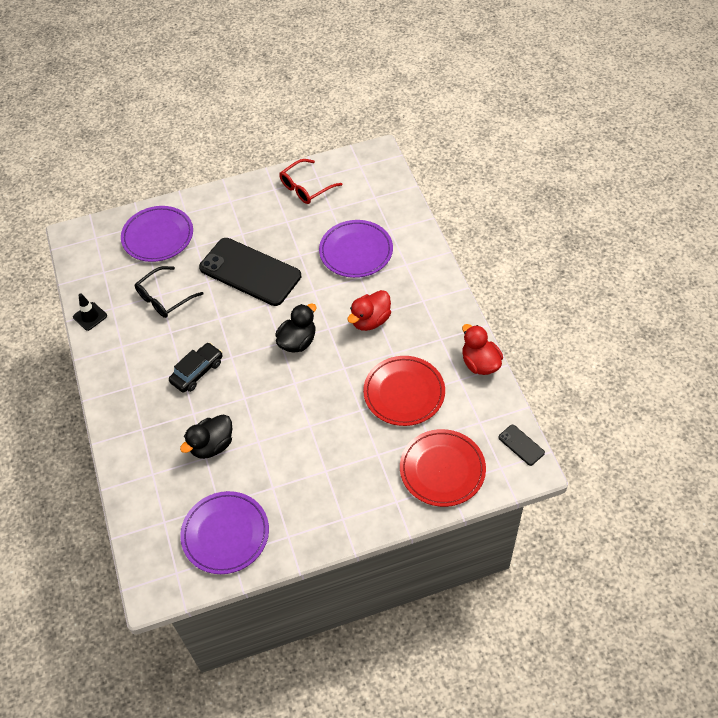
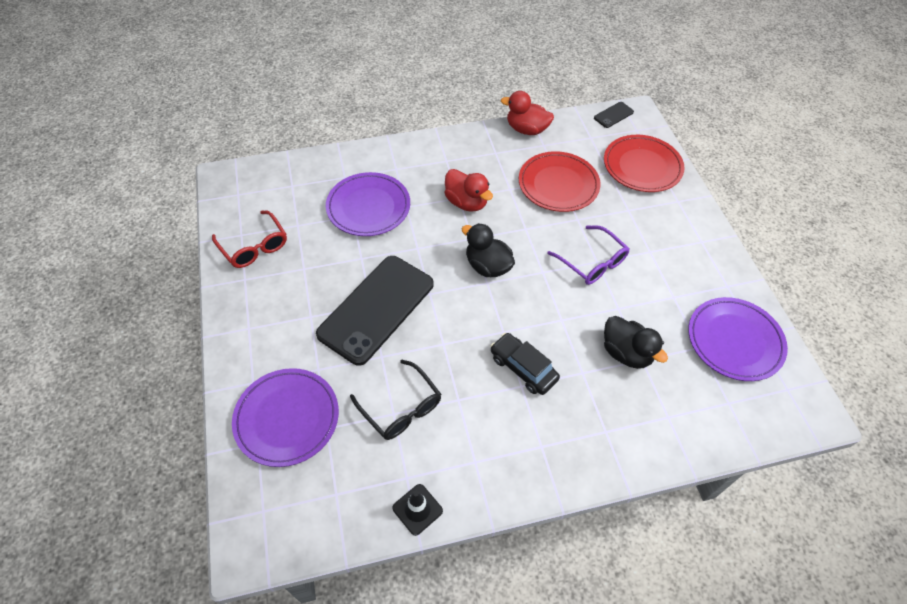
camera: 90 degrees left, 0 degrees up
(308, 421) = (592, 262): none -> purple glasses
(480, 363) = (526, 129): red duck -> red duck turned 45 degrees clockwise

